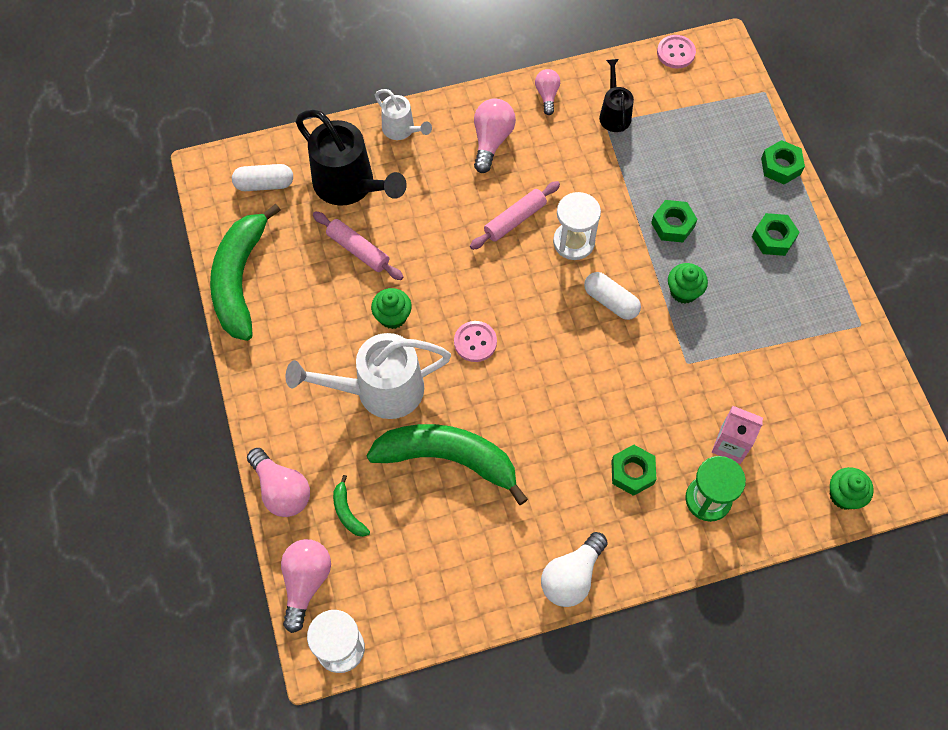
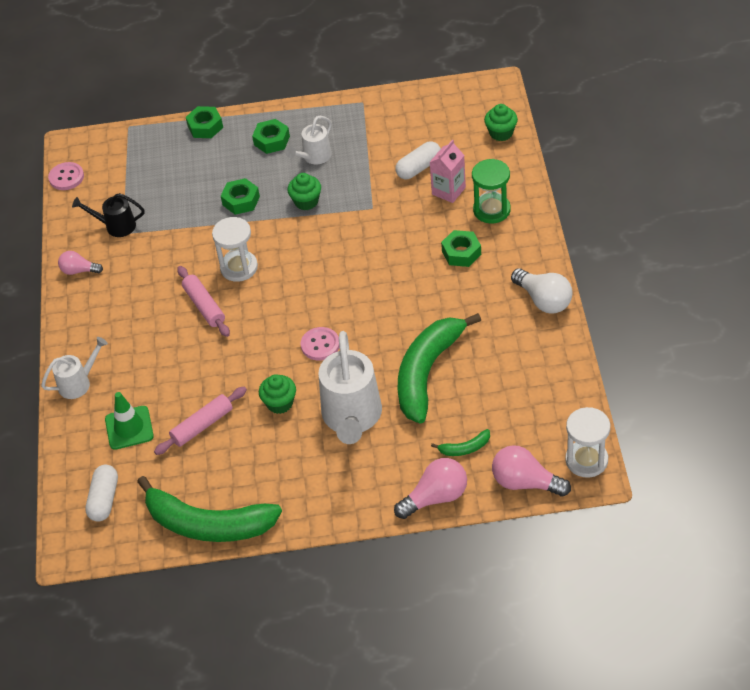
camera: 75 degrees left, 15 degrees down
(350, 186) = (129, 428): black watering can -> green traffic cone
(491, 141) = (114, 315): pink light bulb -> none
(611, 301) = (303, 249): white capsule -> white capsule (418, 168)
(756, 287) = (314, 157): none -> white watering can

